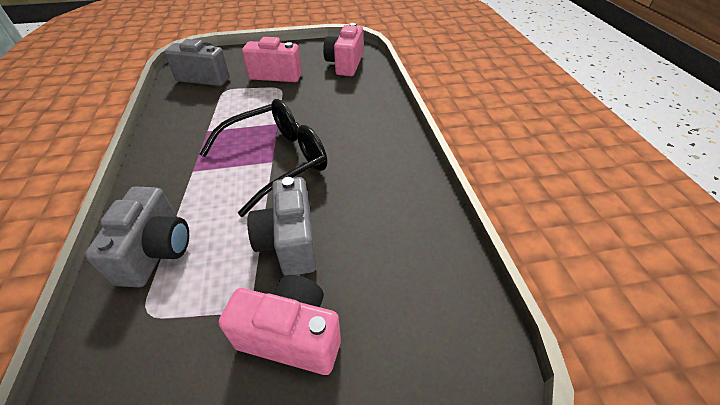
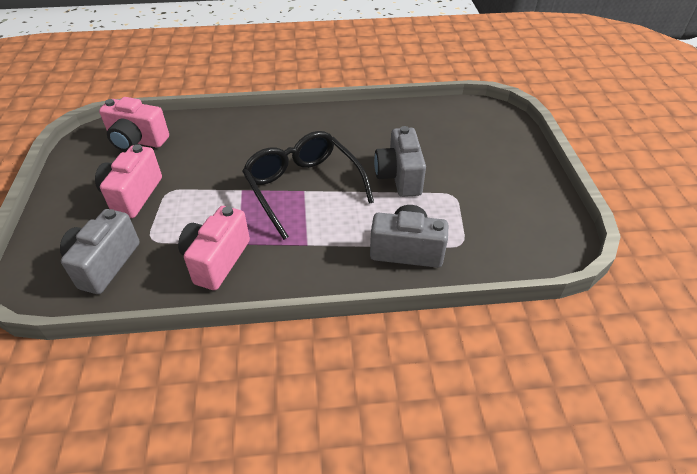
camera: 85 degrees left, 0 degrees up
(289, 242) = (399, 177): grey camera -> grey camera turned 90 degrees clockwise
(291, 335) = (471, 174): pink camera -> pink camera (216, 260)

